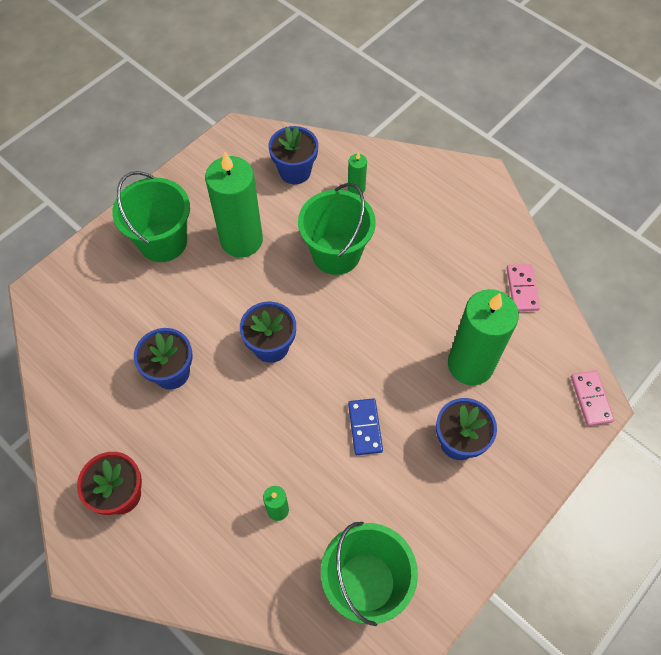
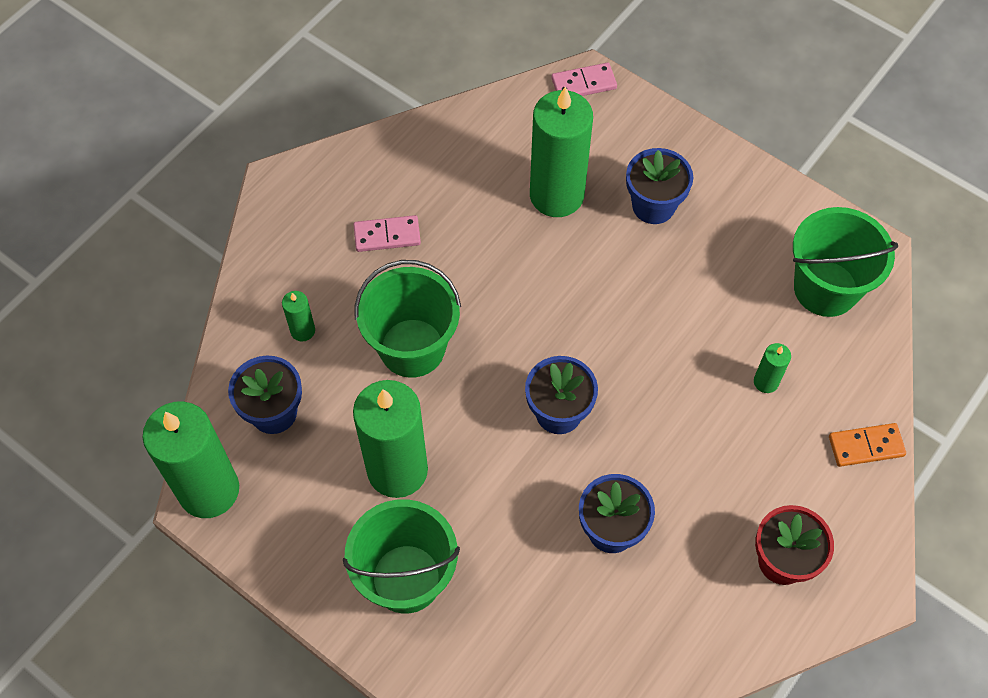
camera: 95 degrees left, 0 degrees up
(206, 586) = (866, 446): none -> orange domino
(244, 137) = (209, 490): none -> green candle
(365, 427) = (651, 299): blue domino -> none
(522, 289) = (449, 143): pink domino -> pink domino (387, 235)

